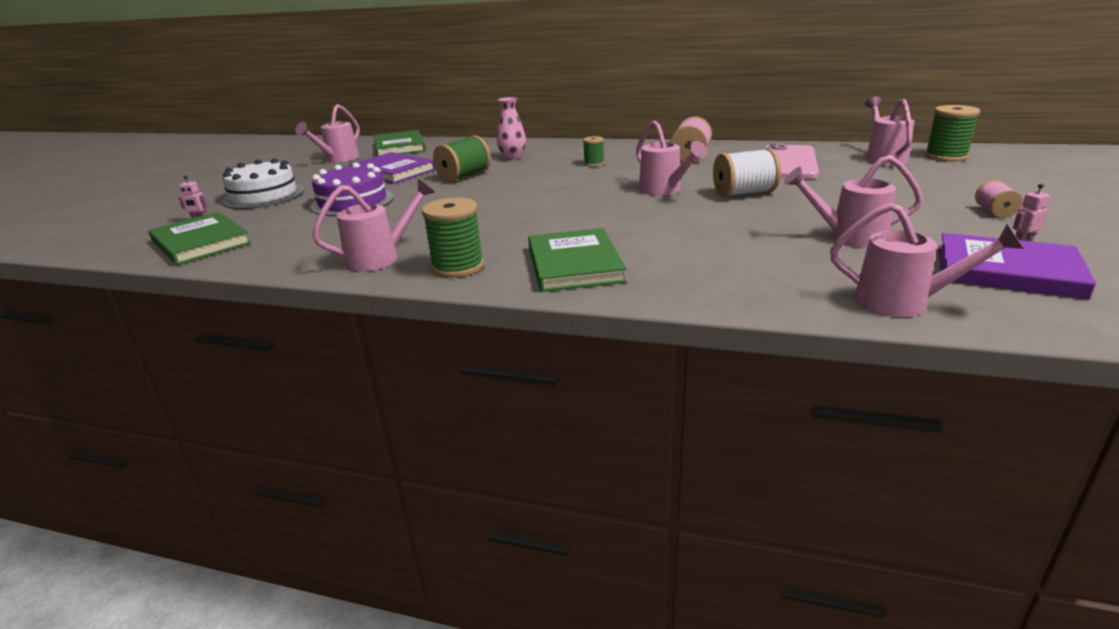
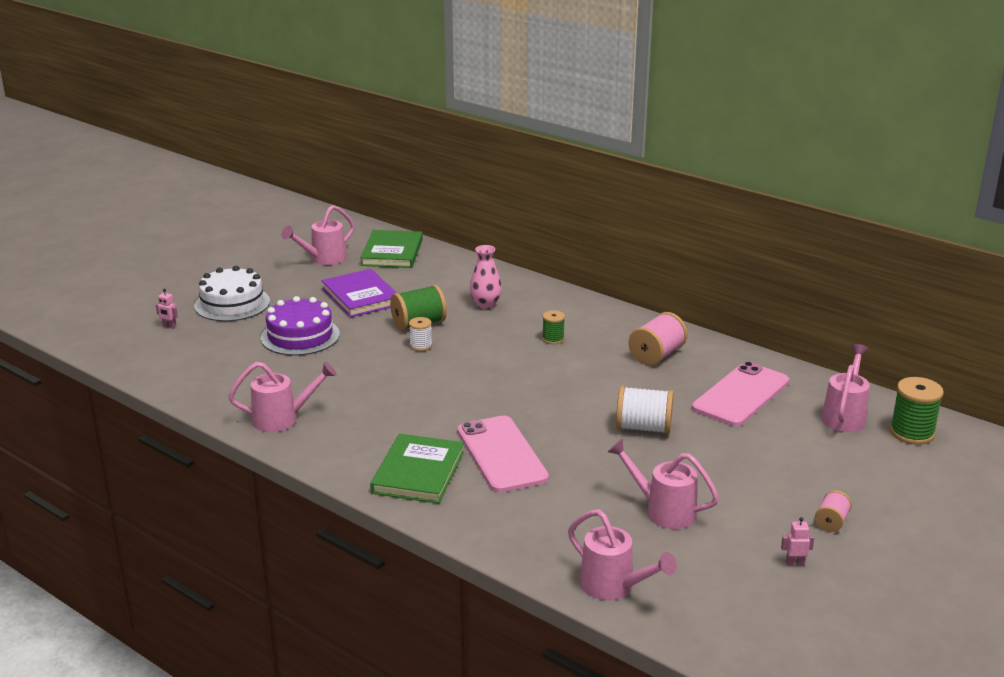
camera: 20 degrees right, 0 degrees up
(201, 242) = (160, 357): green book -> none
(458, 267) = (332, 447): green spool -> none
(480, 187) = (420, 346): none -> white spool
(642, 234) = (501, 454): none -> pink phone
(664, 190) = (577, 401): pink watering can -> none
(1007, 270) = (736, 585): purple book -> none

